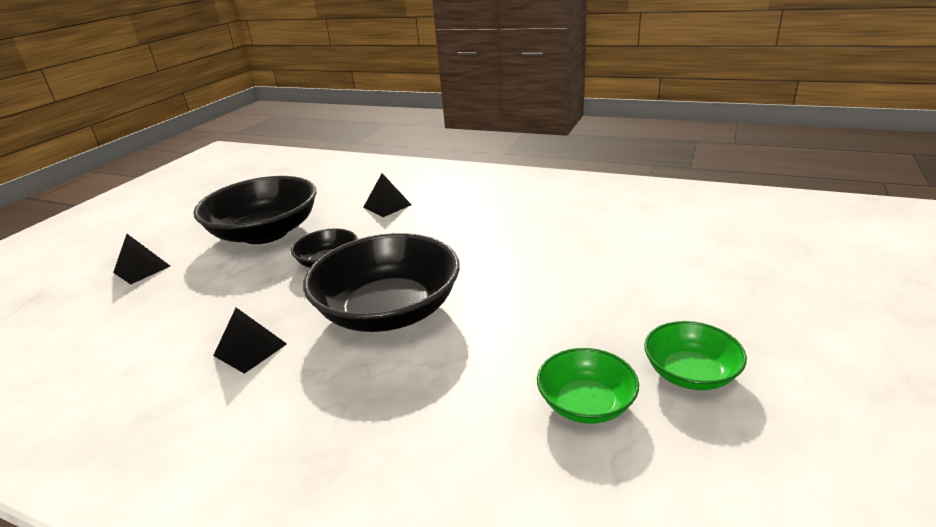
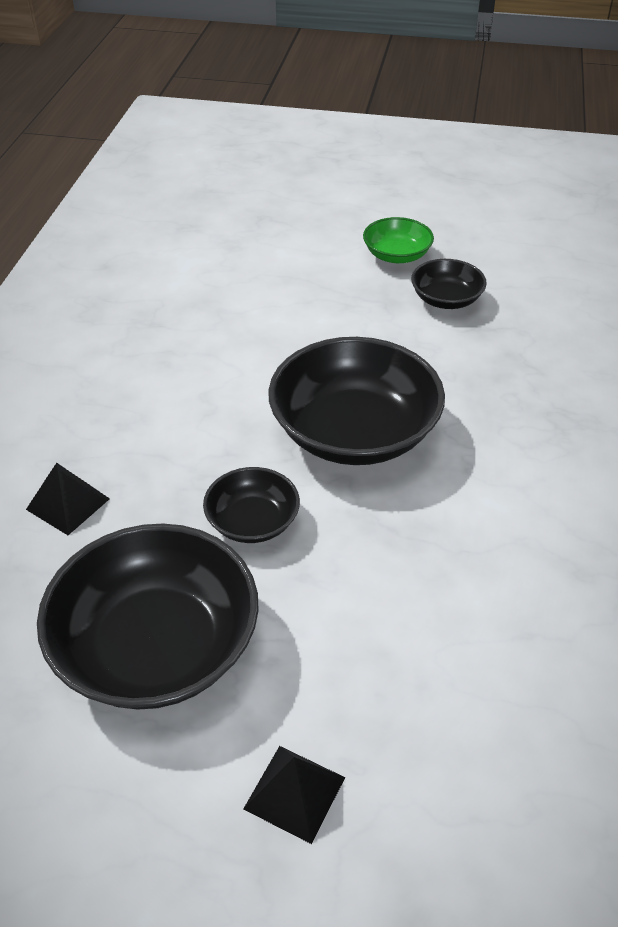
camera: 105 degrees left, 15 degrees up
(250, 349) = (452, 529): black pyramid -> none
(586, 403) = (446, 299): green bowl -> black bowl

